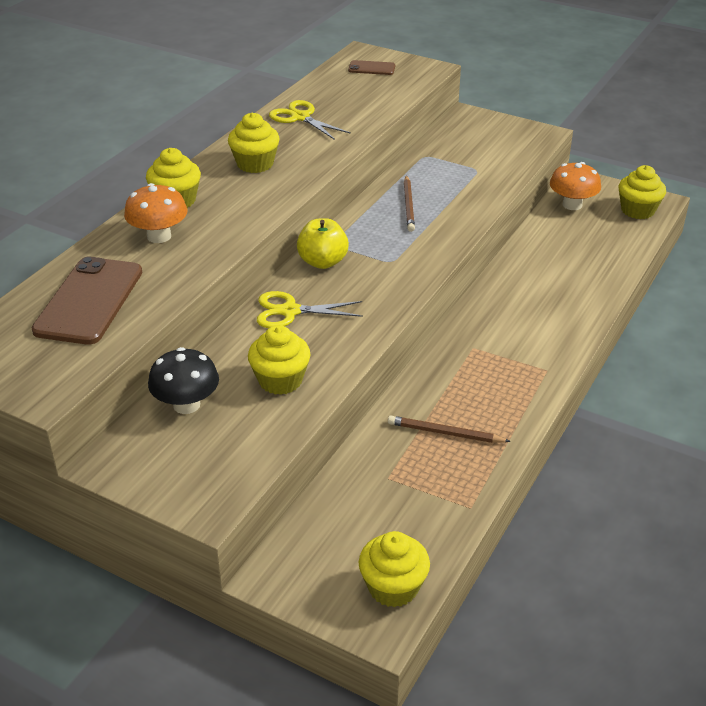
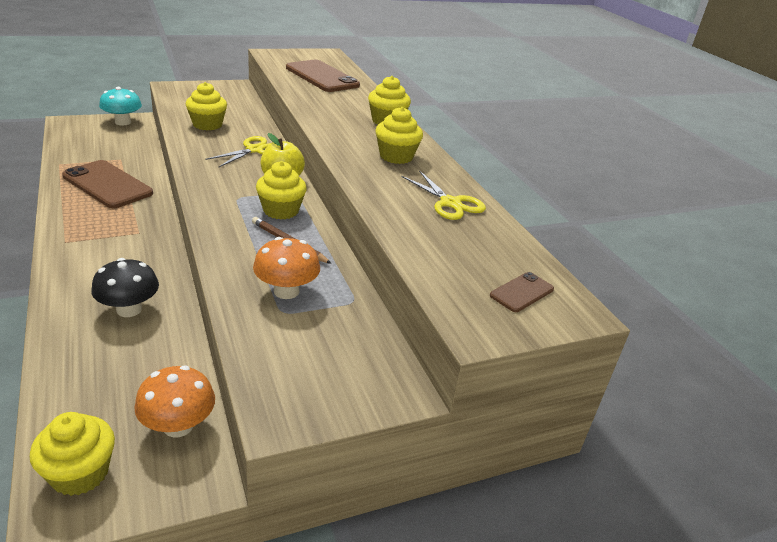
camera: 125 degrees right, 5 degrees down
(159, 236) = (353, 105): orange mushroom -> orange mushroom (286, 291)
(186, 404) = (237, 105): black mushroom -> black mushroom (129, 309)
(300, 117) = (450, 203): yellow scissors -> yellow scissors turned 60 degrees clockwise
(300, 577) = (123, 122): none -> turquoise mushroom
(393, 587) = (74, 131): yellow cupcake -> yellow cupcake (281, 210)
(445, 433) = (107, 185): brown pencil -> brown phone

